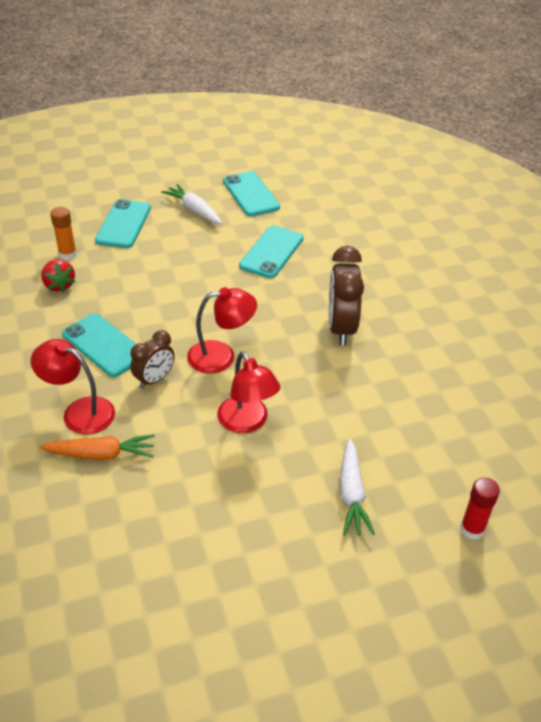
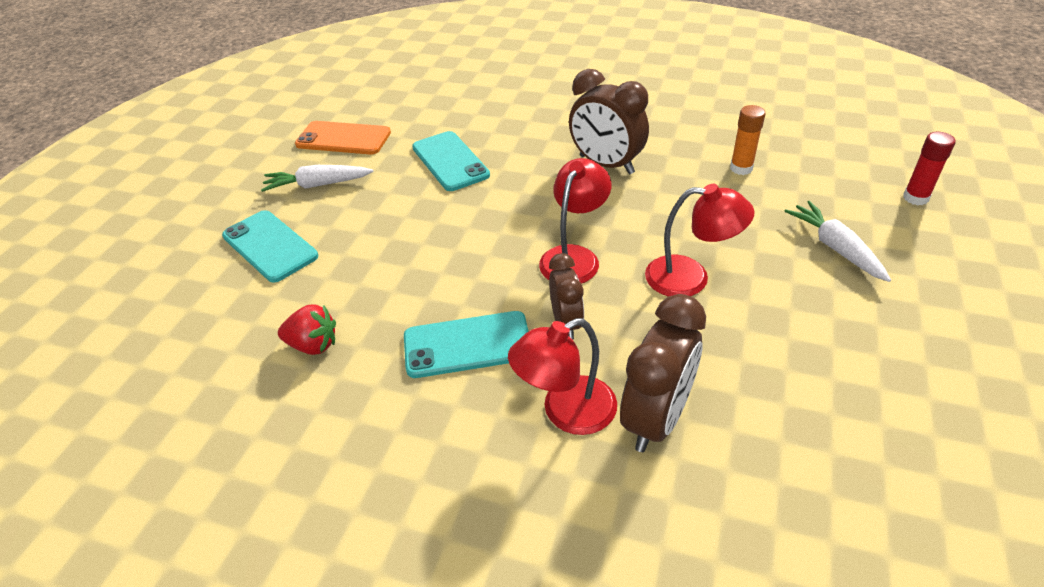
camera: 50 degrees left, 0 degrees up
(67, 254) = (263, 315): orange glue stick -> orange glue stick (741, 168)
(101, 454) = (656, 419): orange carrot -> brown clock
(251, 194) = (343, 138): turquoise phone -> orange phone
(351, 494) = (835, 248): white carrot -> white carrot turned 150 degrees counterclockwise

